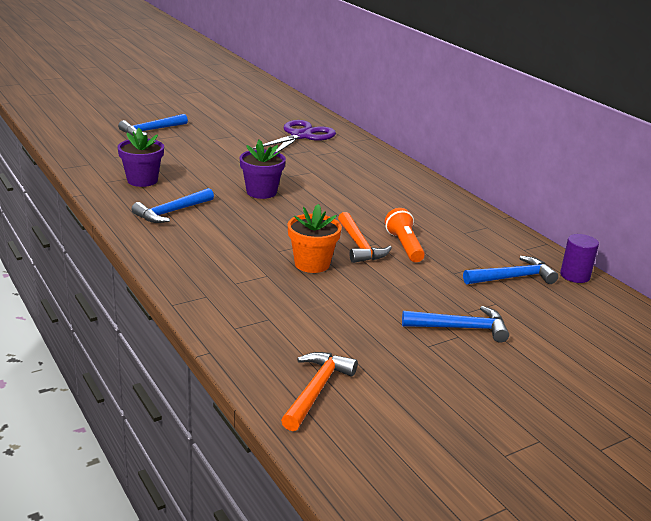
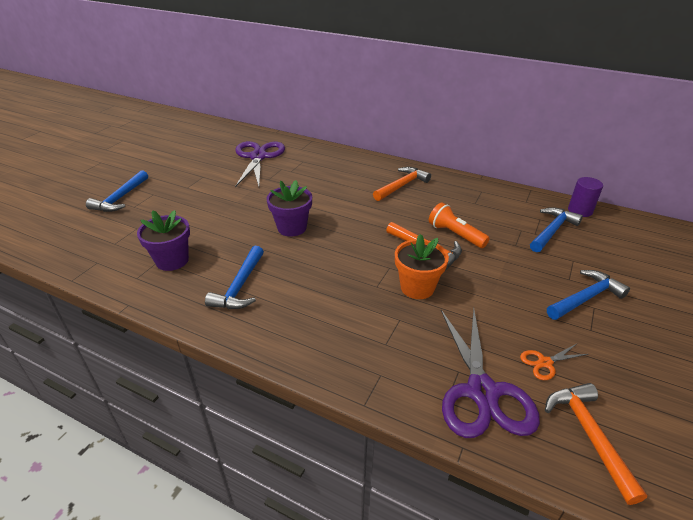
camera: 30 degrees left, 10 degrees up
(269, 335) = (482, 392): none -> purple scissors
(349, 344) = (545, 363): none -> orange scissors
(408, 197) = (402, 186): none -> orange hammer

